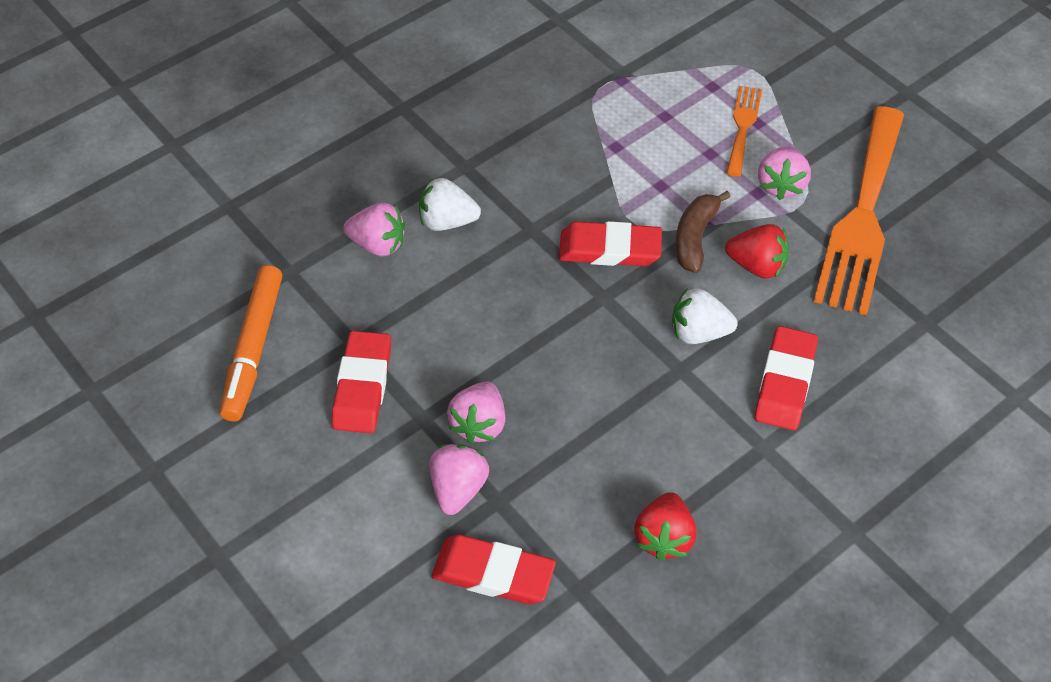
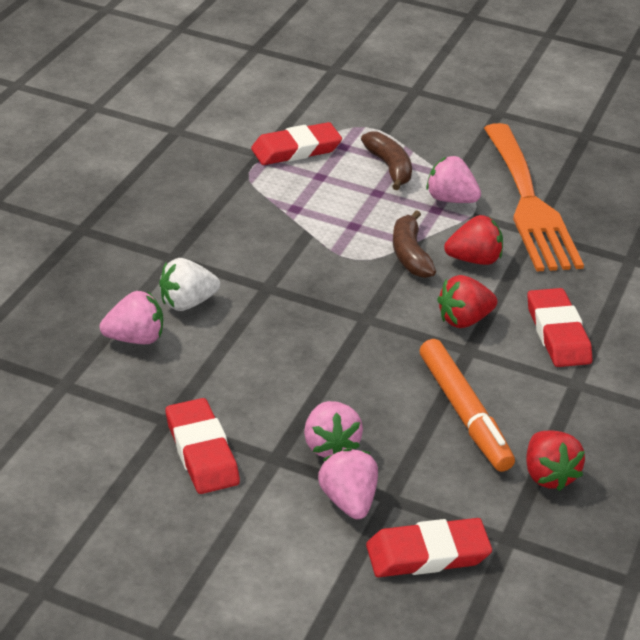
camera: 30 degrees left, 15 degrees down
(254, 348) = (74, 456): orange marker -> orange marker (464, 412)
(609, 249) = (345, 282): red eraser -> red eraser (296, 149)
(699, 332) = (464, 320): white strawberry -> red strawberry
(743, 126) = (389, 167): orange fork -> brown banana
(781, 185) = (450, 199): pink strawberry -> pink strawberry turned 135 degrees clockwise

